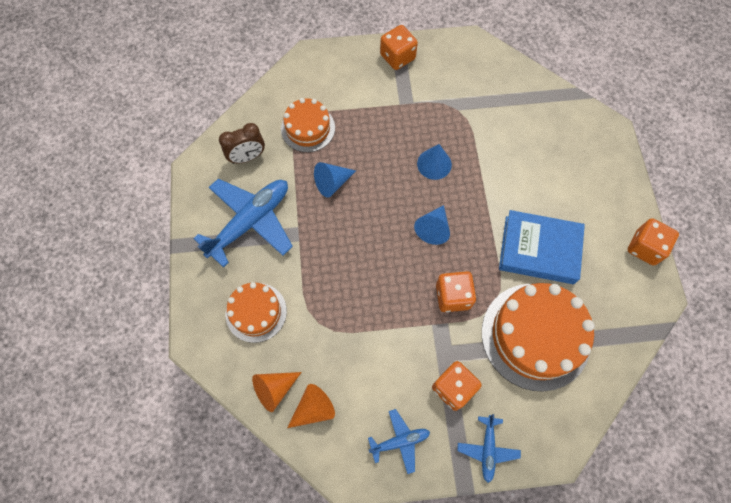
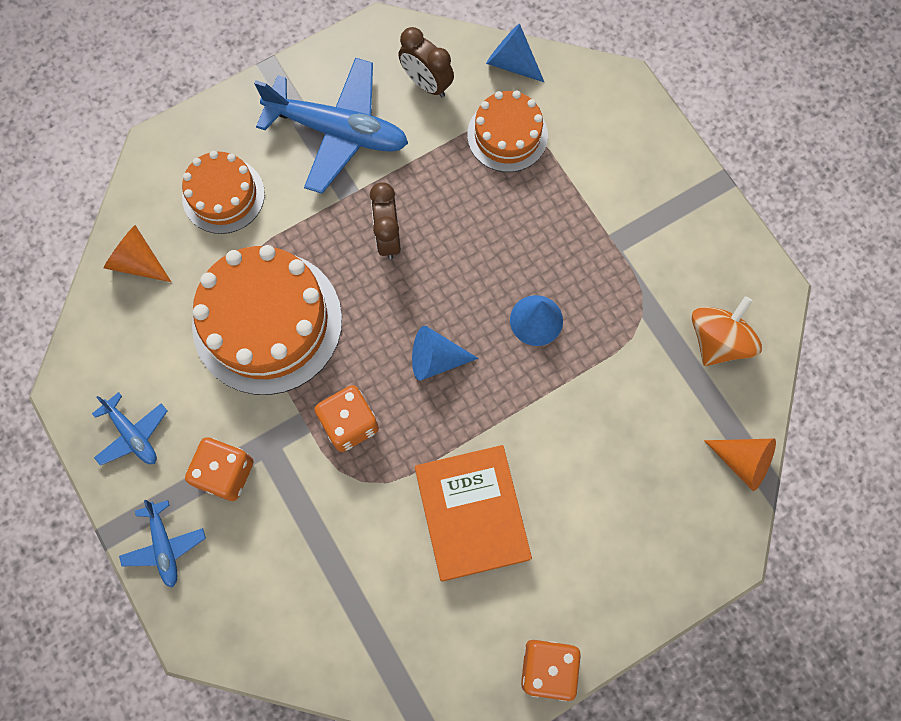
camera: 65 degrees right, 5 degrees up
(313, 409) = (132, 316): orange cone -> orange cone (743, 461)
(332, 183) = (441, 202): blue cone -> blue cone (511, 63)
(339, 222) = (388, 237): none -> brown clock
(397, 57) = (686, 198): orange dice -> none
(487, 449) = (164, 546): blue plane -> blue plane turned 90 degrees counterclockwise
(488, 80) = (718, 340): none -> orange spinning top
(535, 336) = (341, 554): orange cake -> orange cake (267, 322)
(539, 249) = (472, 514): blue book -> orange book

